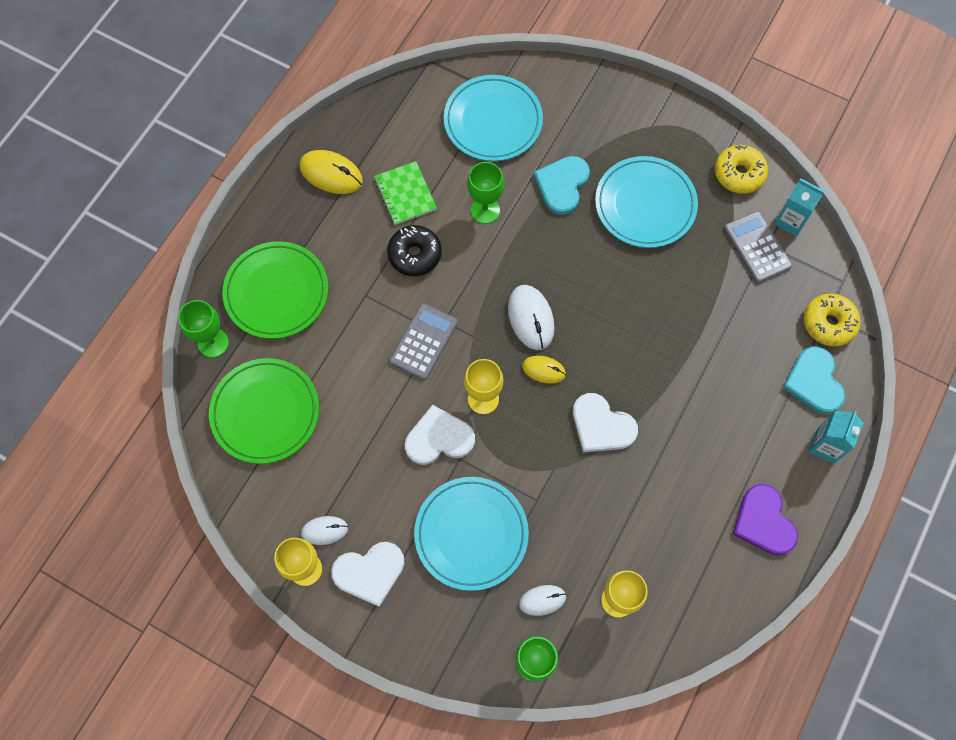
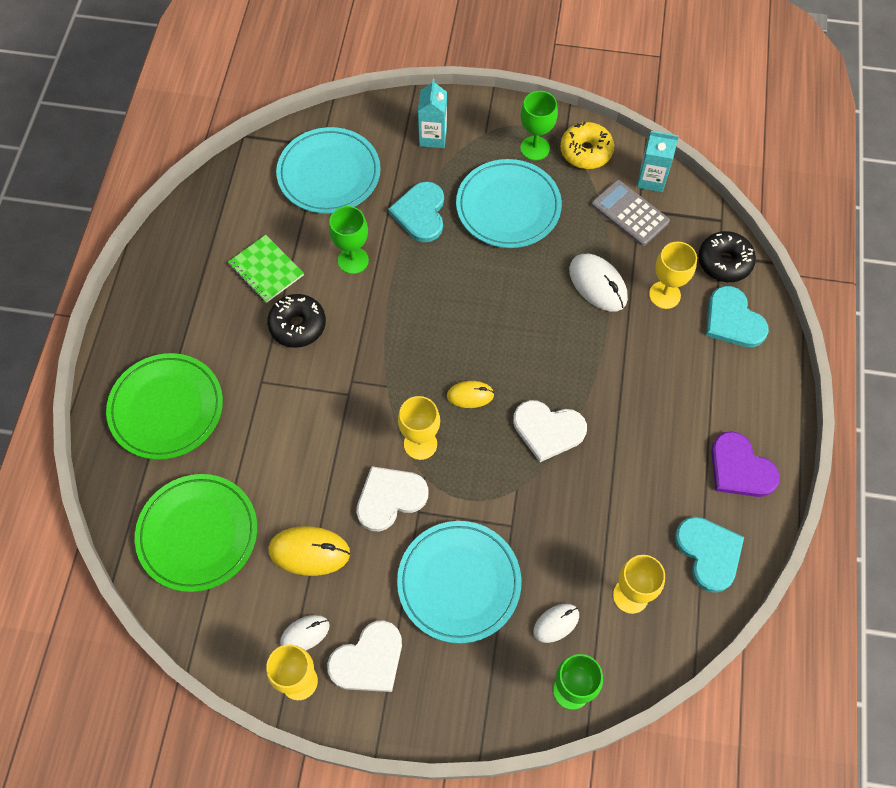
camera: 20 degrees left, 5 degrees down
(213, 343) = (116, 482): green goblet -> green goblet (535, 148)
(331, 174) = (182, 274): yellow mouse -> yellow mouse (309, 552)
(424, 342) = (339, 407): grey calculator -> none
(531, 318) = (438, 349): white mouse -> white mouse (598, 284)
(703, 588) = (709, 553): none -> turquoise heart
(759, 336) = (664, 295): none -> yellow goblet
(825, 446) = (768, 376): turquoise carton -> turquoise carton (433, 137)
(828, 323) = (724, 262): yellow donut -> black donut

